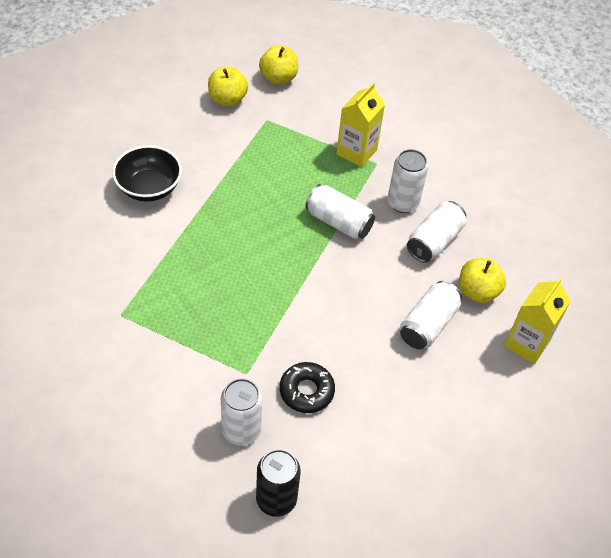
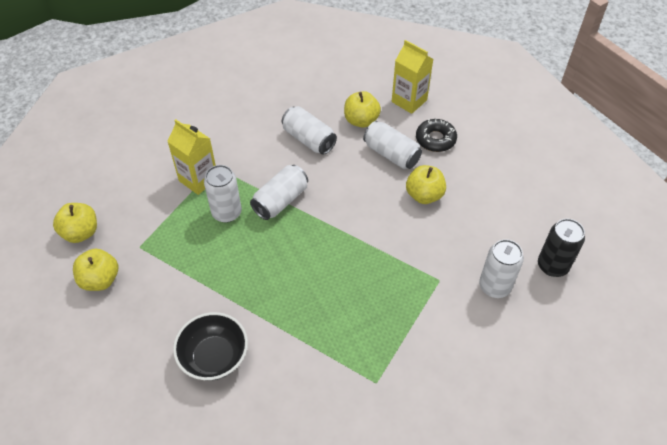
camera: 80 degrees left, 0 degrees up
(306, 391) = (455, 238): black donut -> black donut (435, 139)
(368, 359) = (424, 195): none -> yellow apple
(402, 203) = (265, 154): white can -> white can (226, 213)

